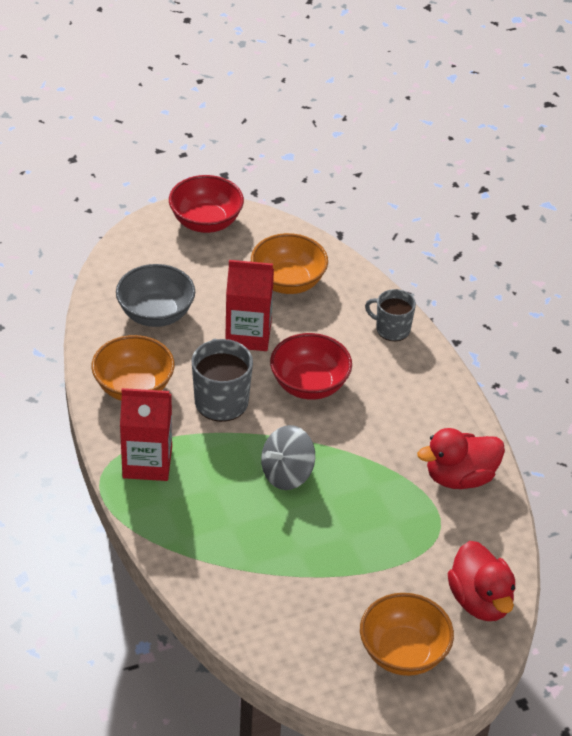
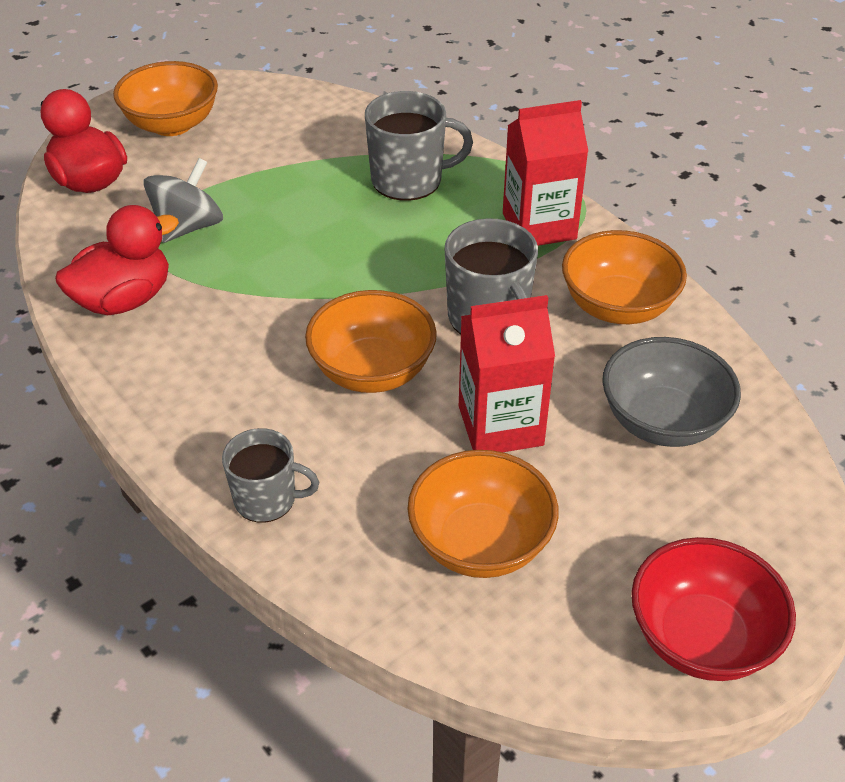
camera: 165 degrees right, 0 degrees up
(223, 532) = (409, 180): none -> grey mug
(287, 474) = (358, 252): grey spinning top -> grey spinning top (188, 227)
(309, 385) = (372, 371): red bowl -> orange bowl

